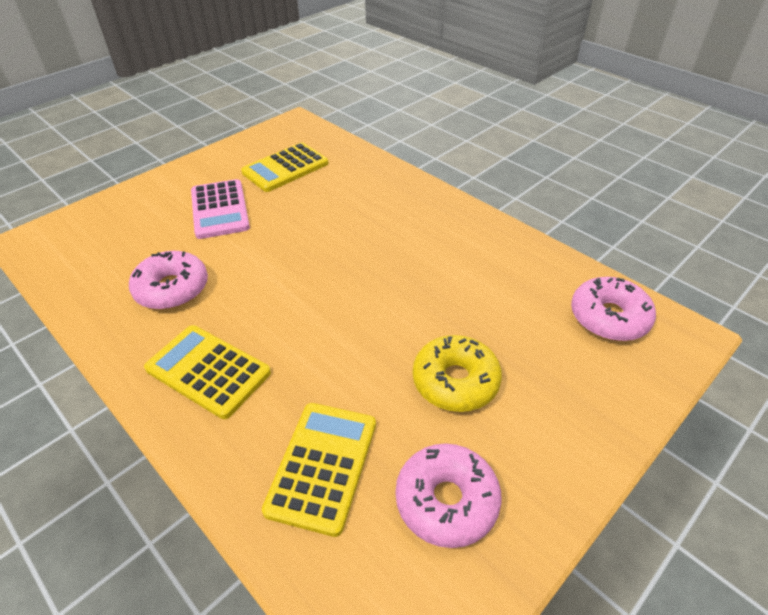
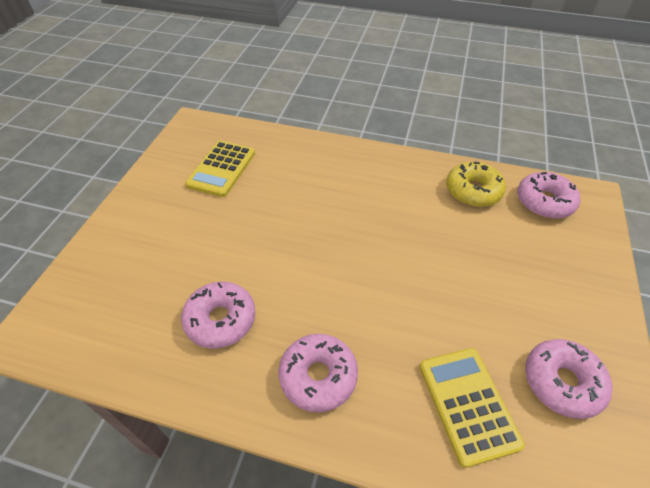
camera: 30 degrees left, 5 degrees up
(208, 371) = (318, 376): yellow calculator -> pink donut
(220, 209) = (197, 229): pink calculator -> none
(455, 381) = (495, 293): yellow donut -> yellow donut (473, 191)

